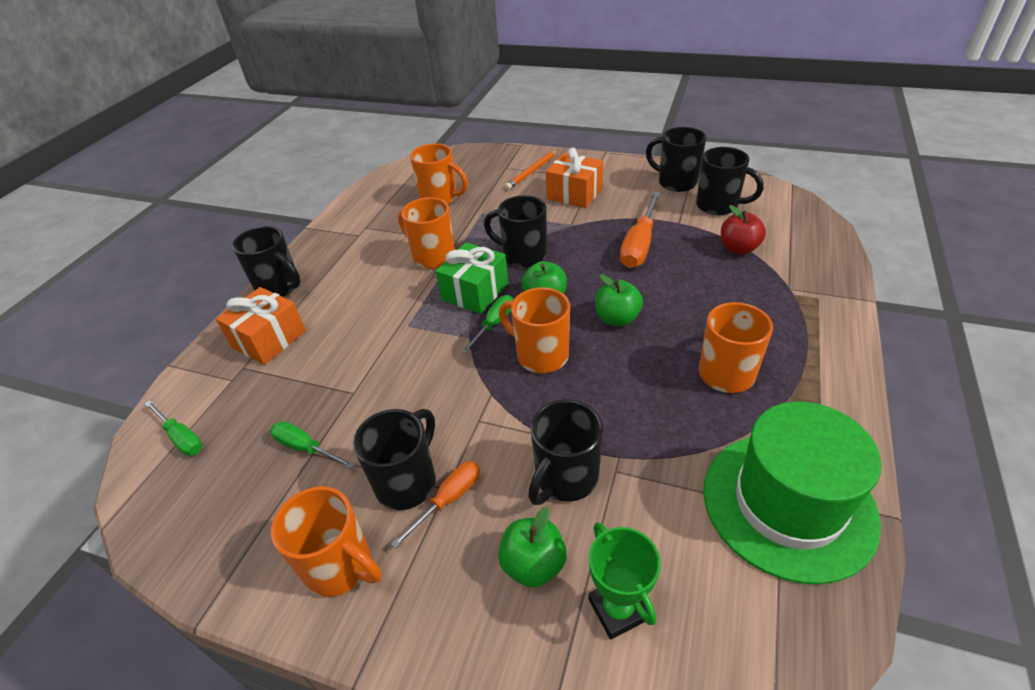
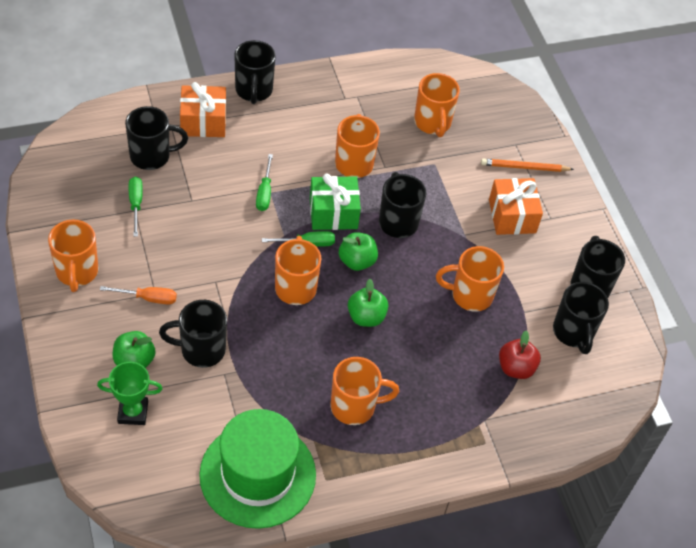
camera: 45 degrees right, 10 degrees up
(181, 437) = (102, 137): green screwdriver -> green screwdriver (264, 192)
(407, 482) = (147, 271): black mug -> black mug (151, 156)
(618, 609) = (133, 412): green trophy -> green trophy turned 60 degrees clockwise
(639, 245) = (470, 295): orange screwdriver -> orange mug

